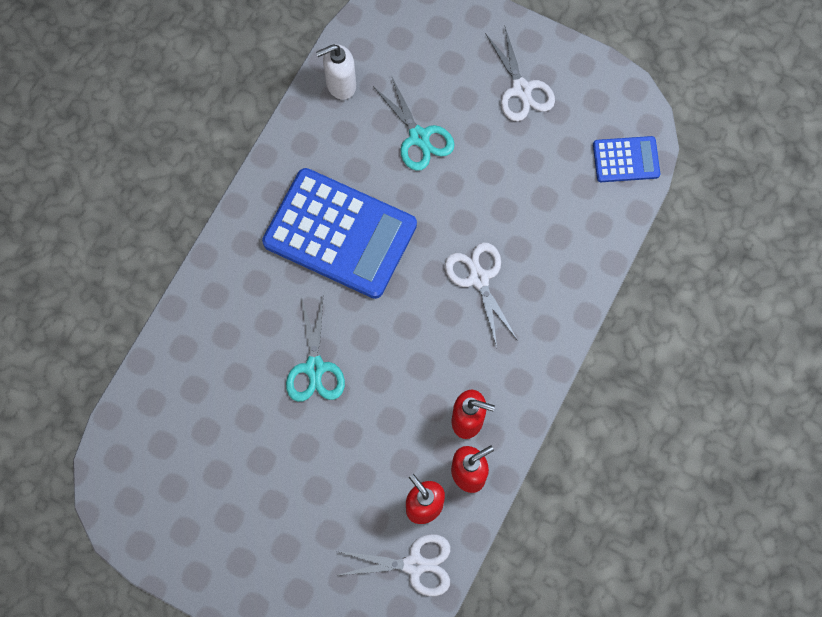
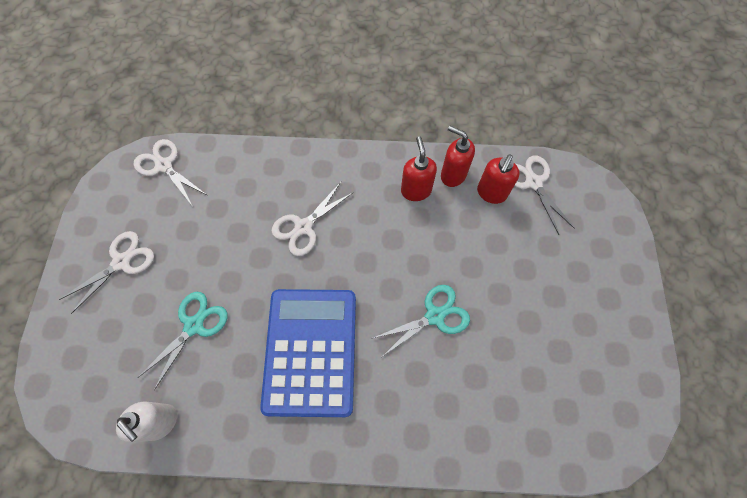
camera: 115 degrees left, 5 degrees down
(626, 160) = (164, 166): blue calculator -> white scissors

